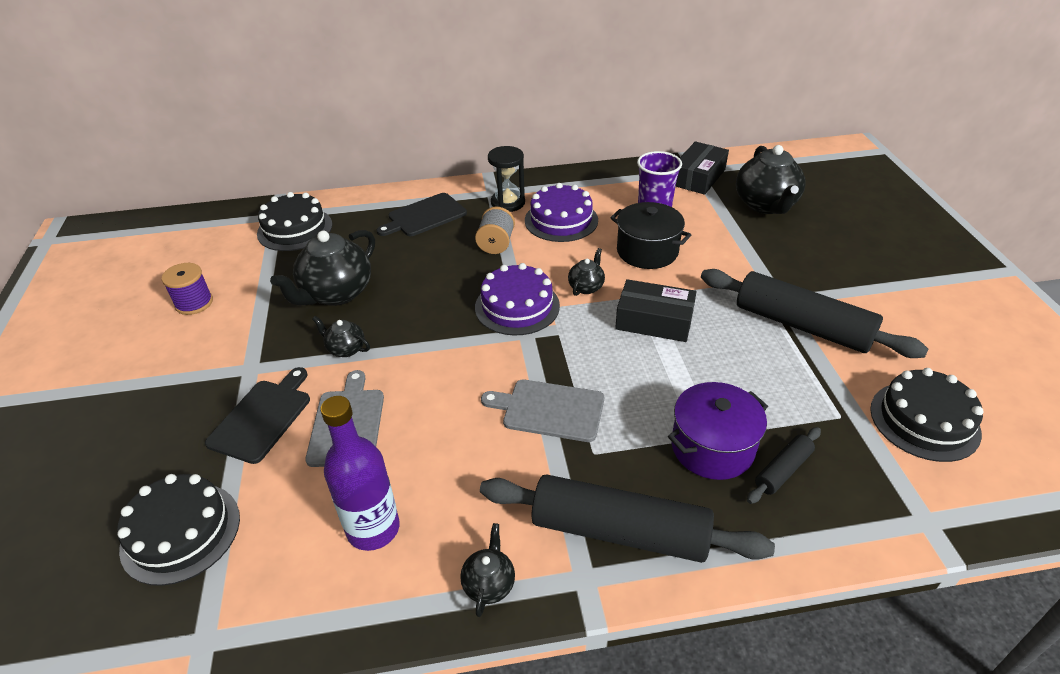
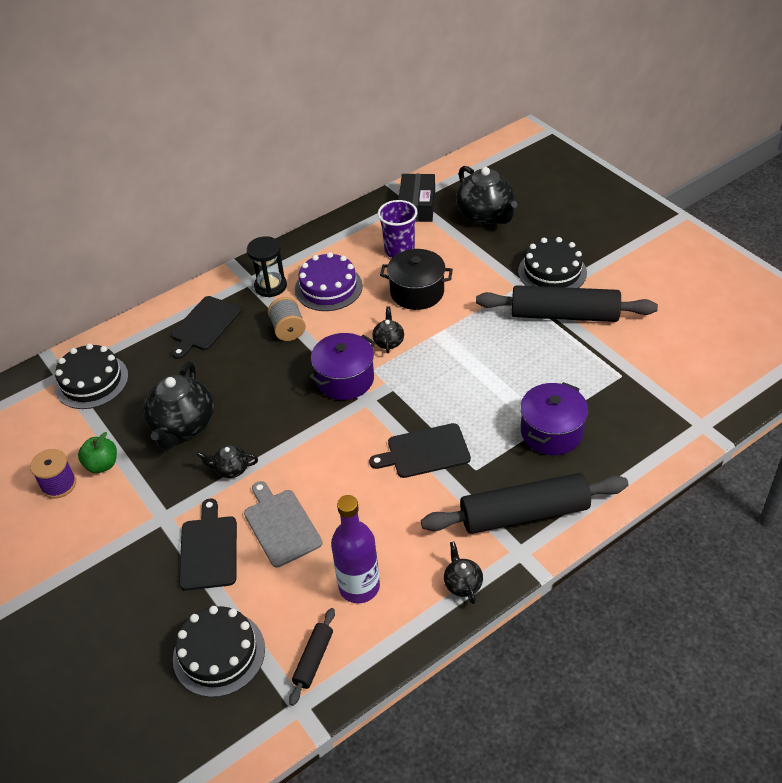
camera: 25 degrees left, 5 degrees up
(242, 300) = (102, 465): none -> green apple
(517, 306) = (345, 379): purple cake -> purple pot
(549, 410) = (425, 451): grey cutting board -> black cutting board
(654, 321) = (458, 351): black box -> none
(782, 470) = (603, 429): black rolling pin -> black rolling pin (313, 659)
(924, 420) = (673, 357): black cake -> black cake (552, 272)

